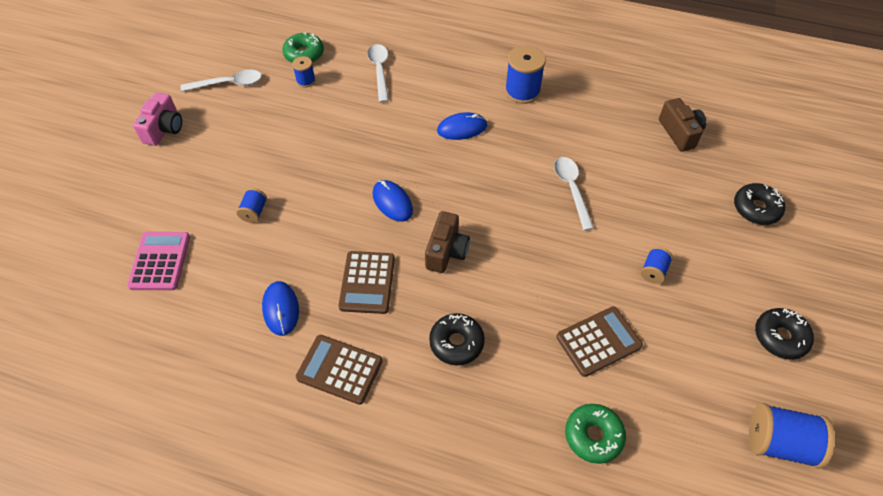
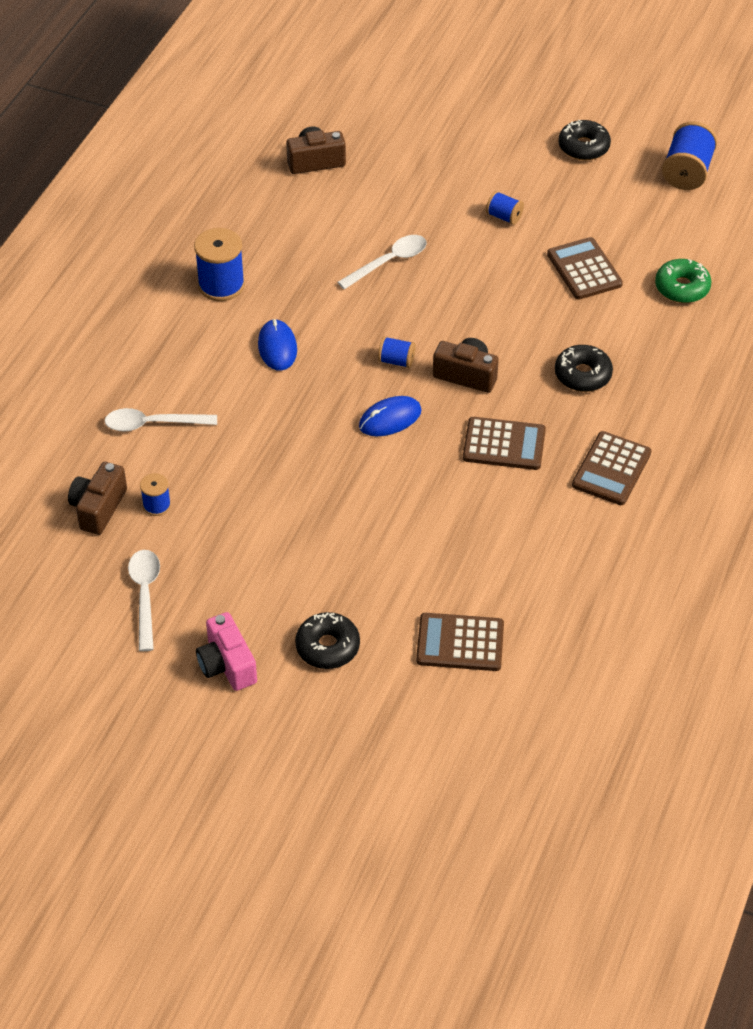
camera: 85 degrees left, 5 degrees down
(160, 261) = (460, 643): pink calculator -> brown calculator
(164, 129) = (227, 664): pink camera -> pink camera turned 135 degrees counterclockwise
(254, 212) = (391, 552): blue spool -> blue spool (396, 361)
(281, 309) = (535, 521): blue mouse -> none
(304, 54) = (98, 508): green donut -> brown camera
(571, 189) = (389, 262): white spoon -> white spoon turned 150 degrees clockwise
(756, 209) = (431, 127): black donut -> black donut (327, 647)

